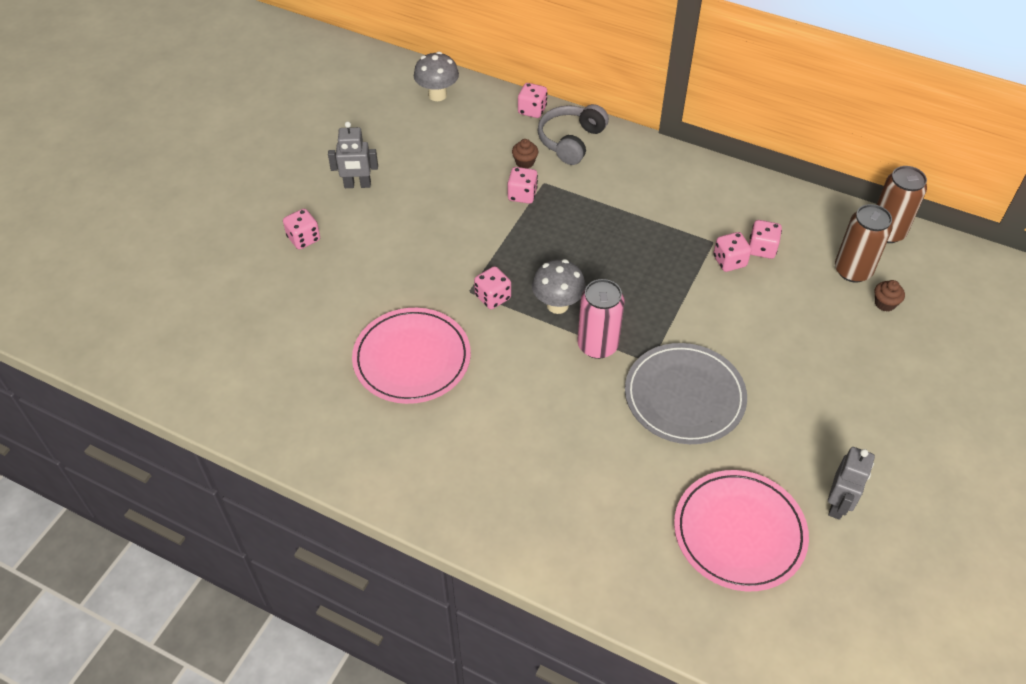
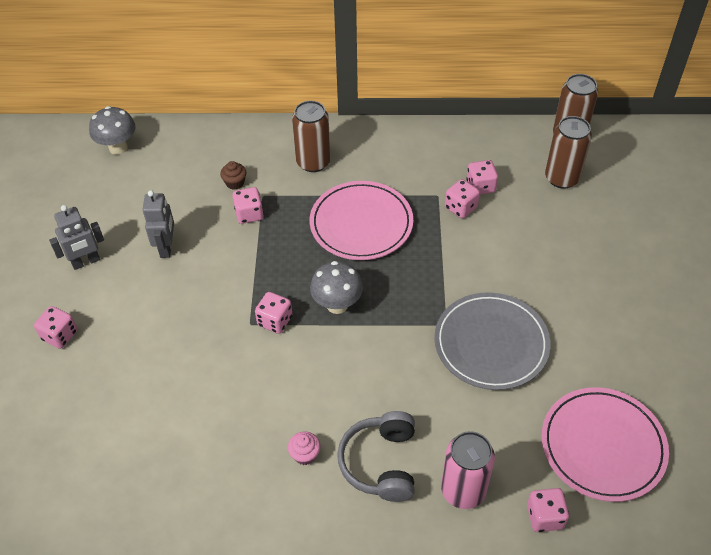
camera: 25 degrees left, 0 degrees up
(412, 359) = (231, 411): pink plate -> pink plate (361, 223)
(455, 421) = (305, 454): none -> pink cupcake
(532, 110) = (215, 132): pink dice -> pink dice (544, 517)
(571, 141) = (266, 149): grey headphones -> grey headphones (381, 463)
(597, 345) = (392, 328): pink can -> pink can (463, 490)
(609, 169) = (313, 162): none -> brown can
(838, 504) = (663, 385): grey robot -> grey robot (166, 247)
(884, 303) = (601, 197): brown cupcake -> none

